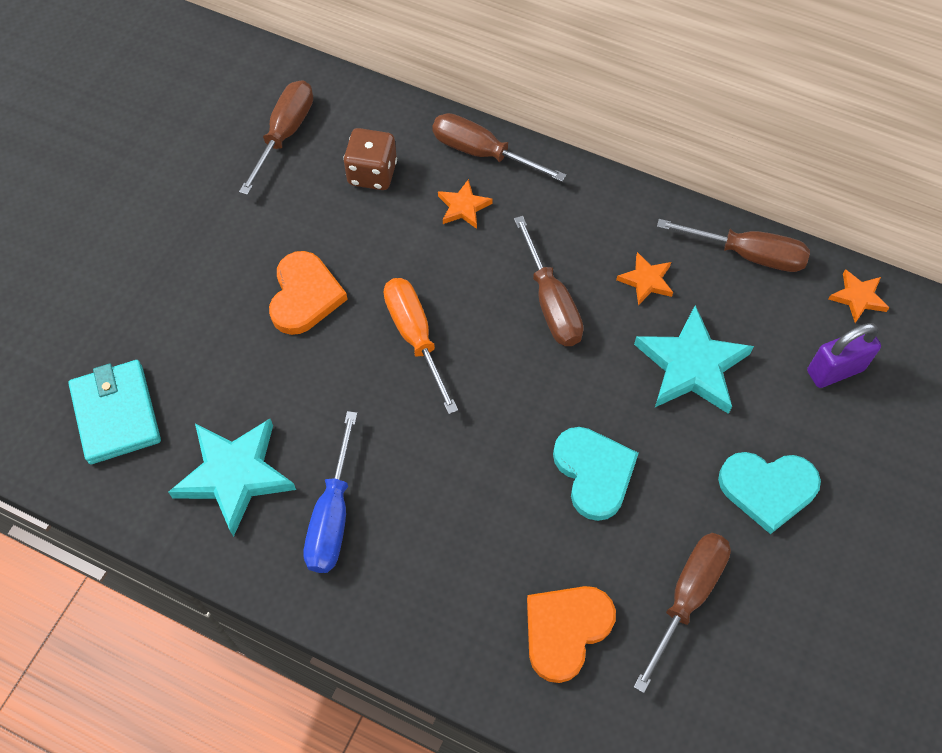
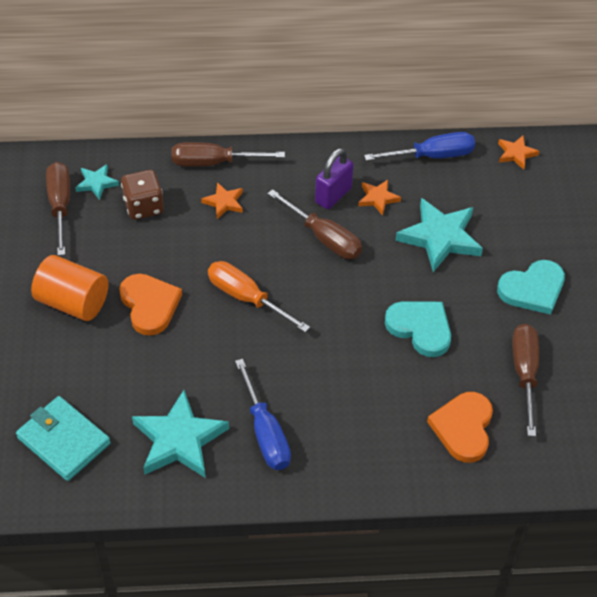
camera: 30 degrees left, 10 degrees down
(227, 254) = (73, 302): none -> orange cylinder
(339, 123) = (96, 183): none -> turquoise star
(747, 254) = (432, 156): brown screwdriver -> blue screwdriver
(835, 370) = (529, 203): purple padlock -> purple padlock (333, 195)

